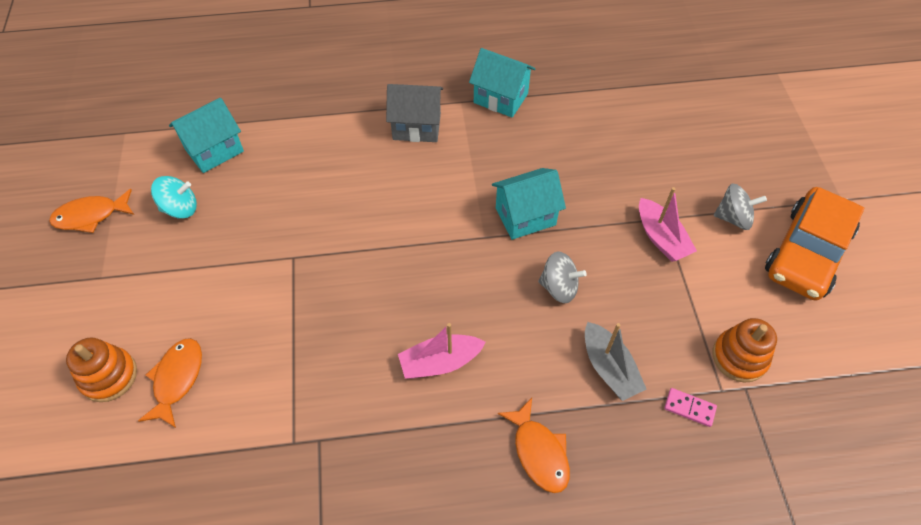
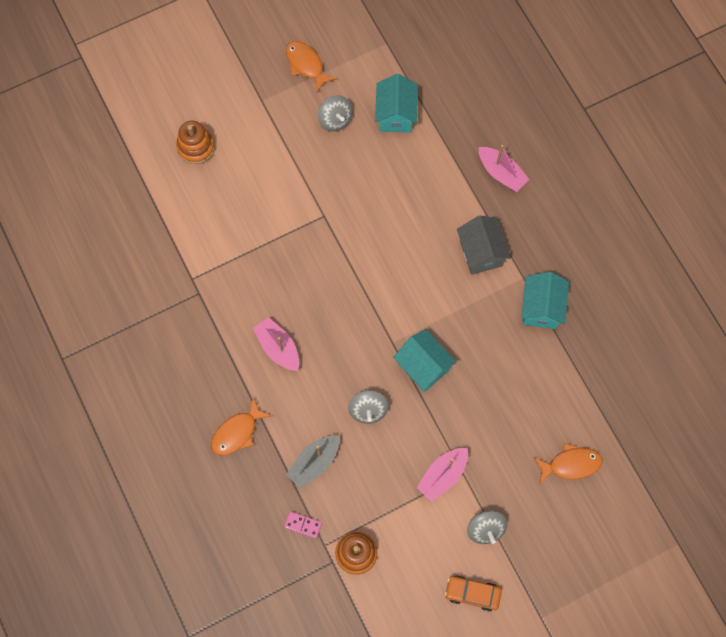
camera: 70 degrees right, 15 degrees up
(177, 379) = (208, 188): orange fish -> orange fish (571, 464)
(180, 208) = (335, 120): turquoise spinning top -> grey spinning top
(214, 150) = (396, 115): turquoise house -> turquoise house turned 60 degrees clockwise
(338, 84) = (501, 173): none -> pink boat
(689, 408) = (303, 525): pink domino -> pink domino turned 75 degrees counterclockwise
(807, 252) = (472, 593): orange car -> orange car, size x0.52

